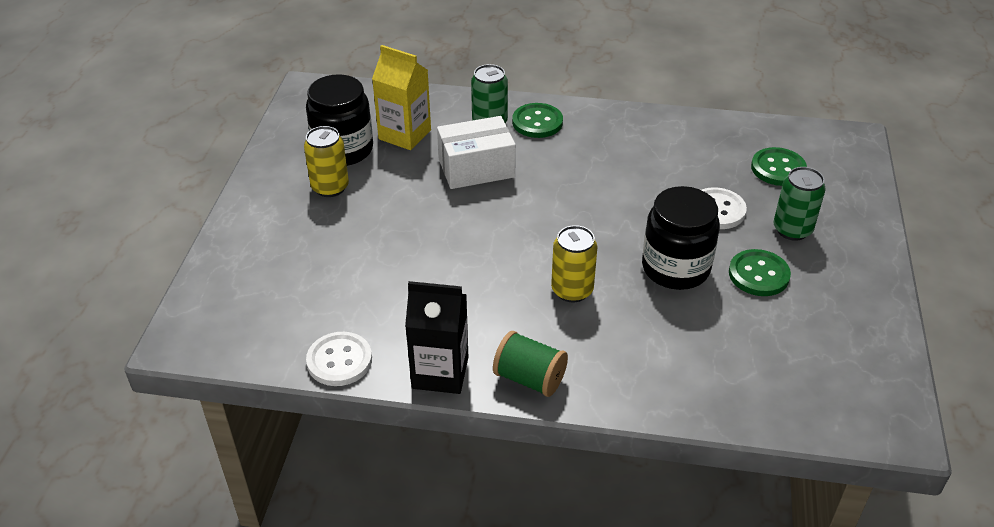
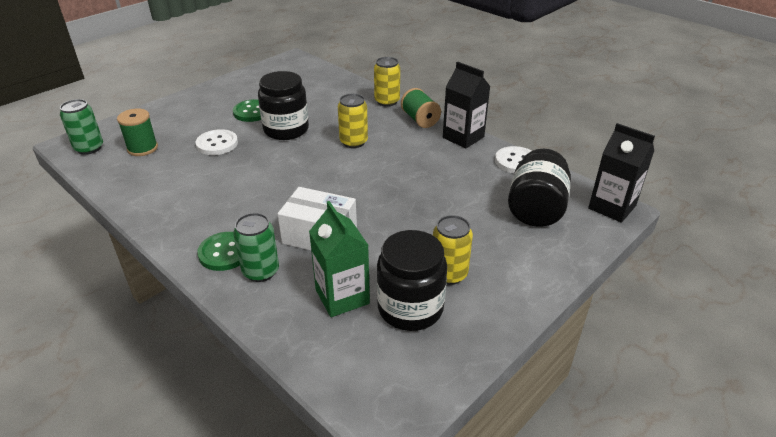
camera: 145 degrees left, 5 degrees down
(187, 340) = (612, 207): none -> black carton
(280, 295) = (535, 209): none -> black jar
(405, 135) = (342, 296): yellow carton -> green carton
(616, 395) = (387, 101): none -> yellow can
(778, 168) = (142, 148): green button -> green spool
(792, 230) = (199, 120): green can -> green can (89, 148)

